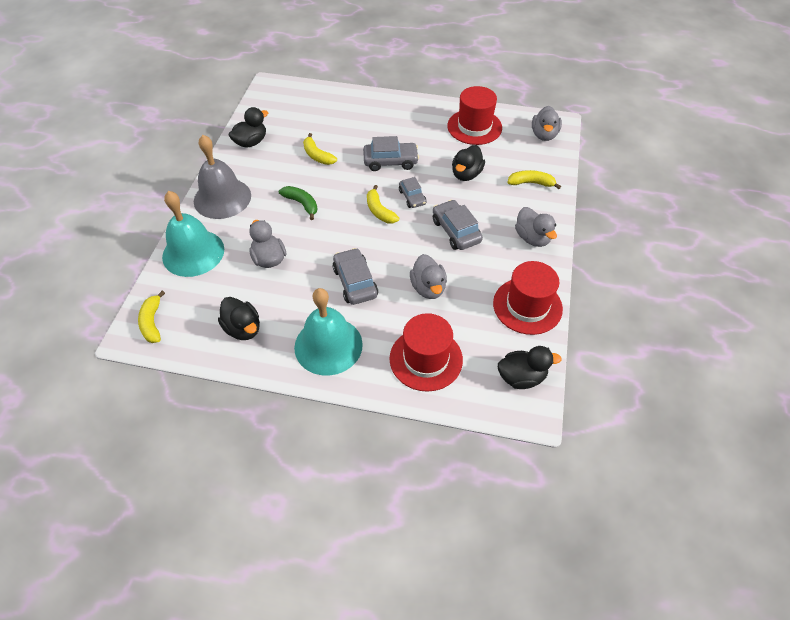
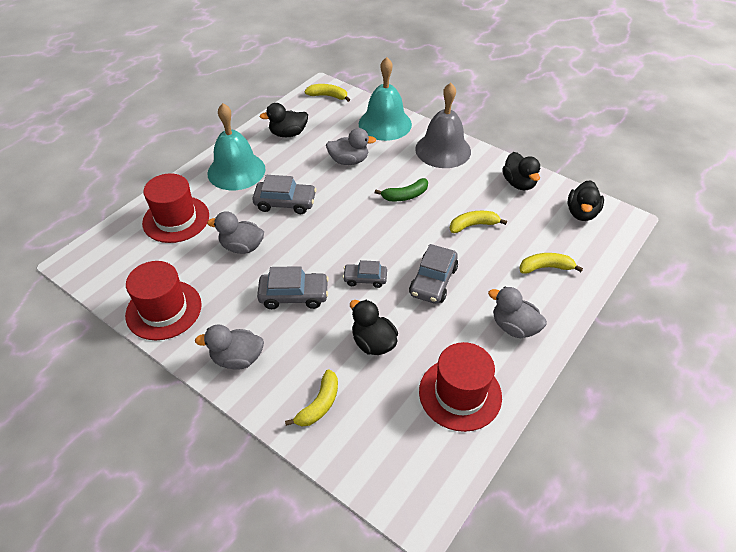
camera: 115 degrees right, 5 degrees down
(379, 211) = (361, 246): yellow banana -> yellow banana (545, 267)
(521, 377) = (105, 270): black duck -> black duck (581, 213)
(544, 135) = (403, 476): grey duck -> grey duck (514, 327)

